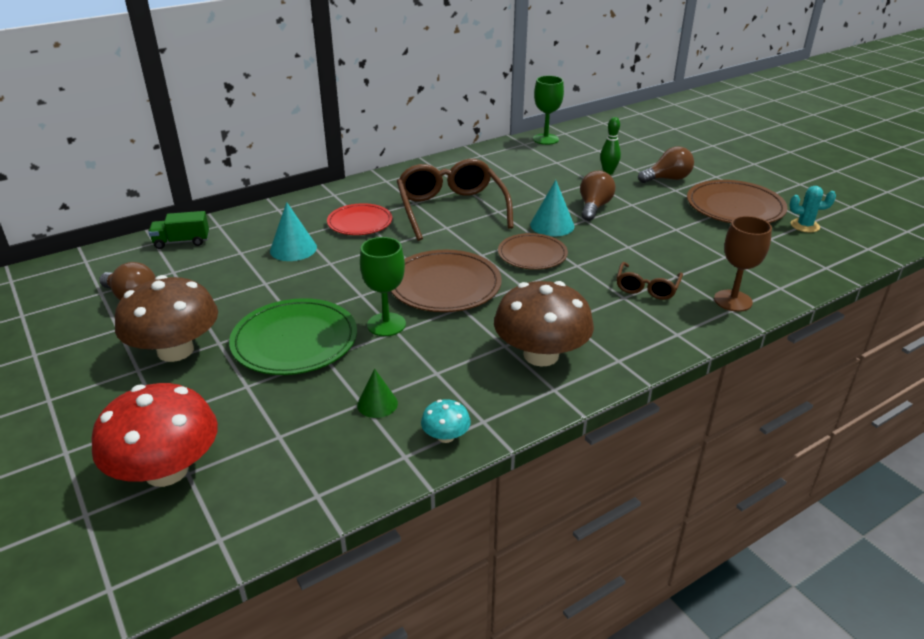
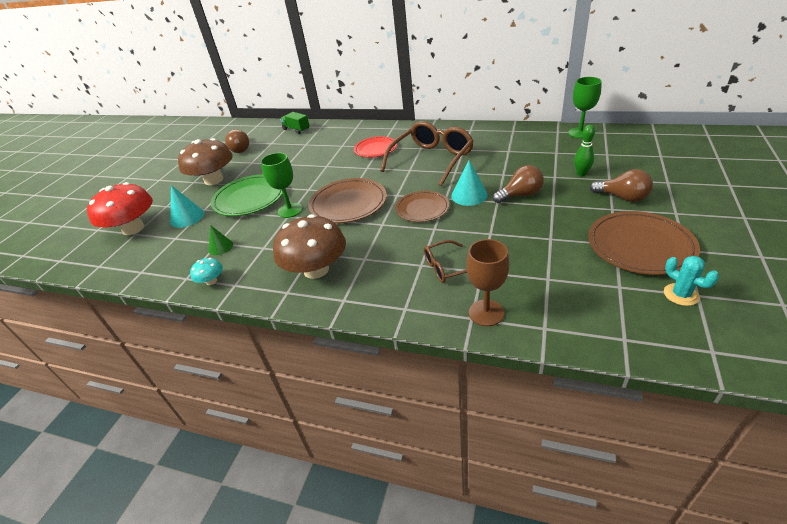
camera: 55 degrees right, 5 degrees up
(293, 249) = (326, 151): turquoise cone -> turquoise cone (187, 217)

